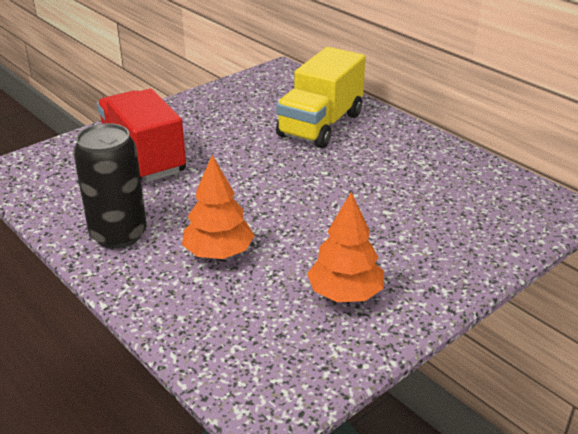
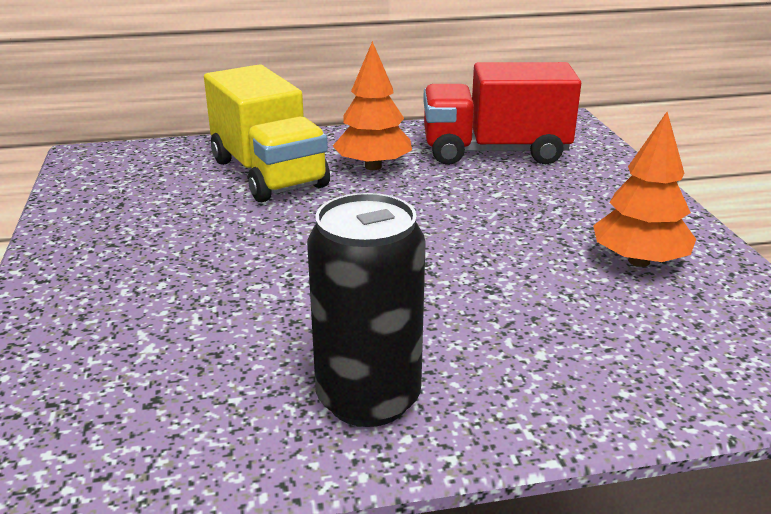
camera: 60 degrees left, 5 degrees down
(143, 159) = (170, 320): red truck -> red truck (494, 152)
(218, 253) = (493, 321): orange tree -> orange tree (373, 166)

